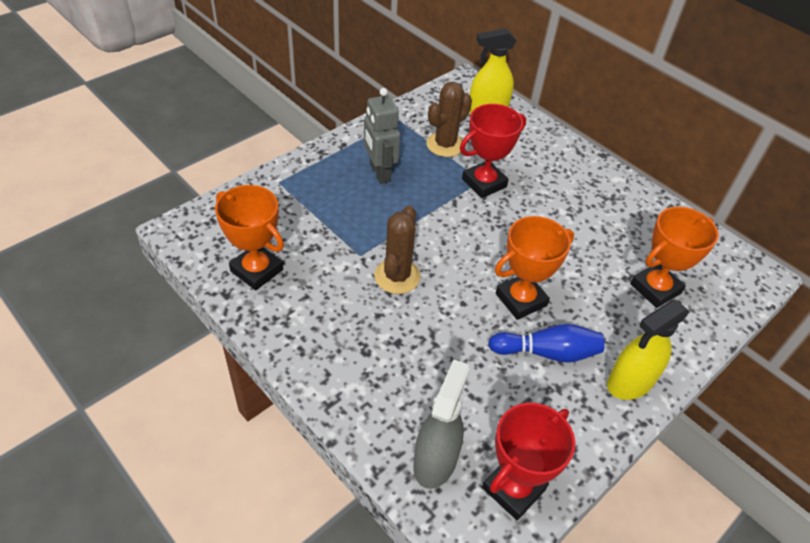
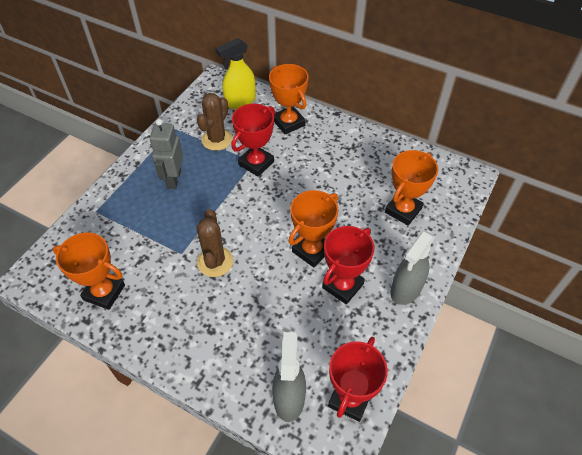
camera: 15 degrees left, 5 degrees up
(379, 173) = (173, 179): grey robot -> grey robot turned 45 degrees clockwise
(539, 150) = (288, 123): none -> orange trophy
(547, 352) = (343, 286): blue bowling pin -> red trophy
(630, 382) = (406, 289): yellow spray bottle -> grey spray bottle

